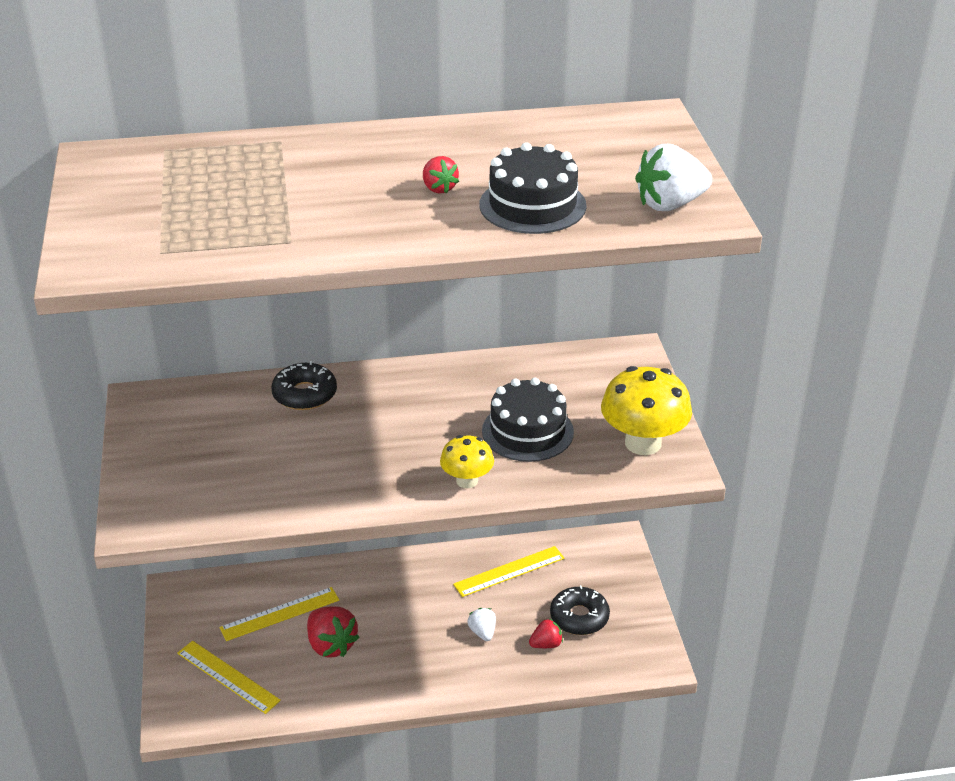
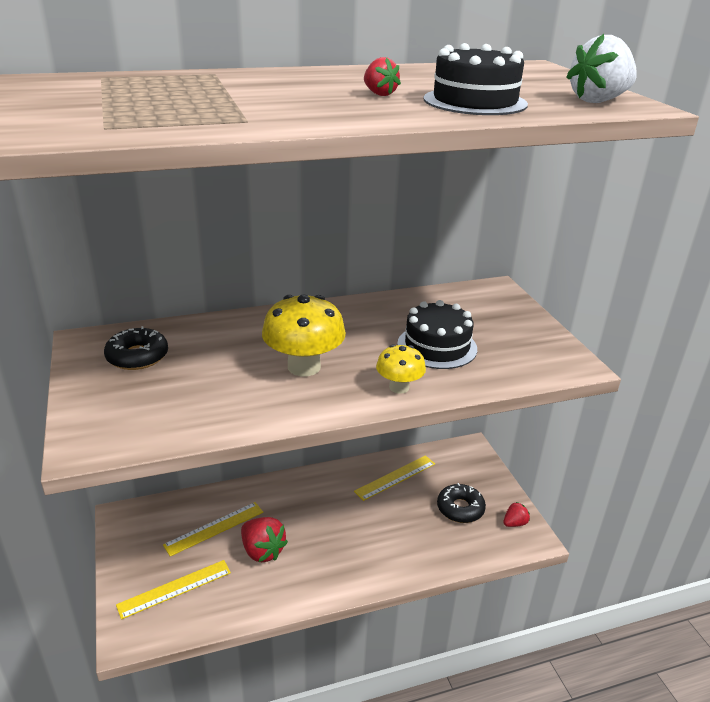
camera: 10 degrees left, 5 degrees down
(228, 676) = (175, 588): yellow ruler -> yellow ruler turned 60 degrees counterclockwise
(305, 394) = (235, 329): black donut -> black donut (137, 356)
(482, 632) = (387, 528): white strawberry -> none
(546, 644) = (440, 533): red strawberry -> red strawberry (514, 523)
(643, 443) = (536, 349): yellow mushroom -> yellow mushroom (304, 367)

